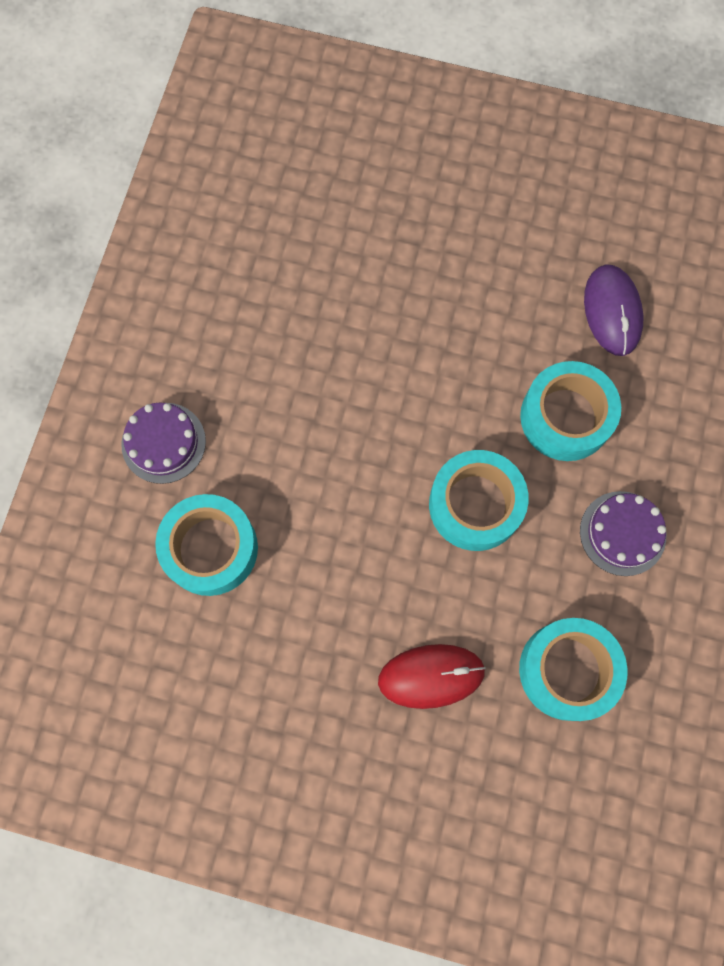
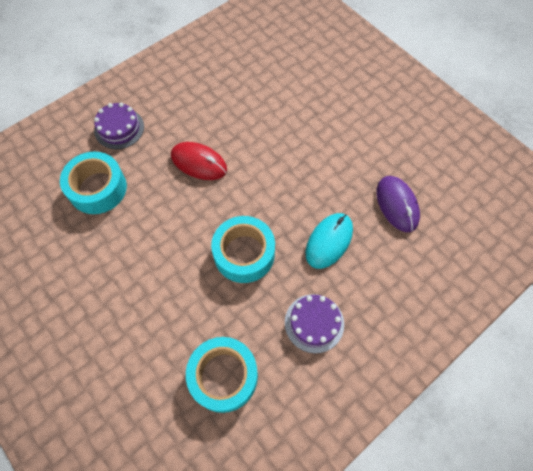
camera: 35 degrees right, 10 degrees down
(431, 676) = (148, 325): red mouse -> red mouse (199, 163)
(565, 417) = (329, 241): turquoise tape -> turquoise mouse
(612, 311) = (397, 204): purple mouse -> purple mouse turned 45 degrees counterclockwise

